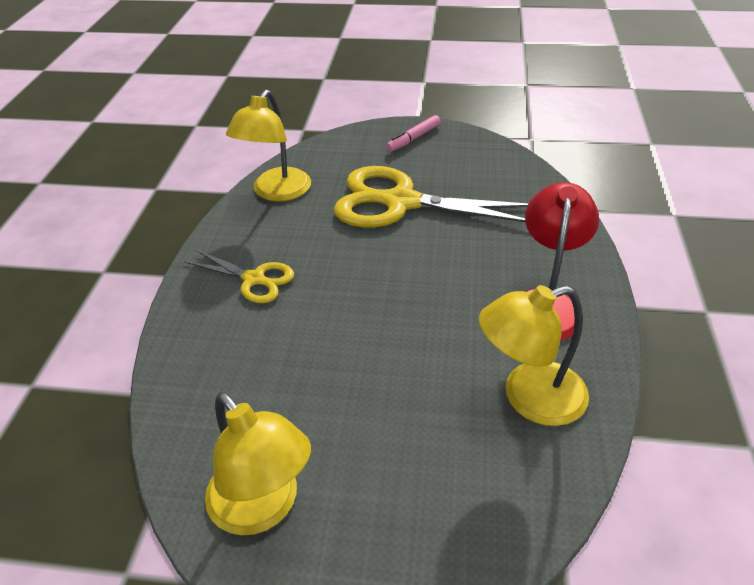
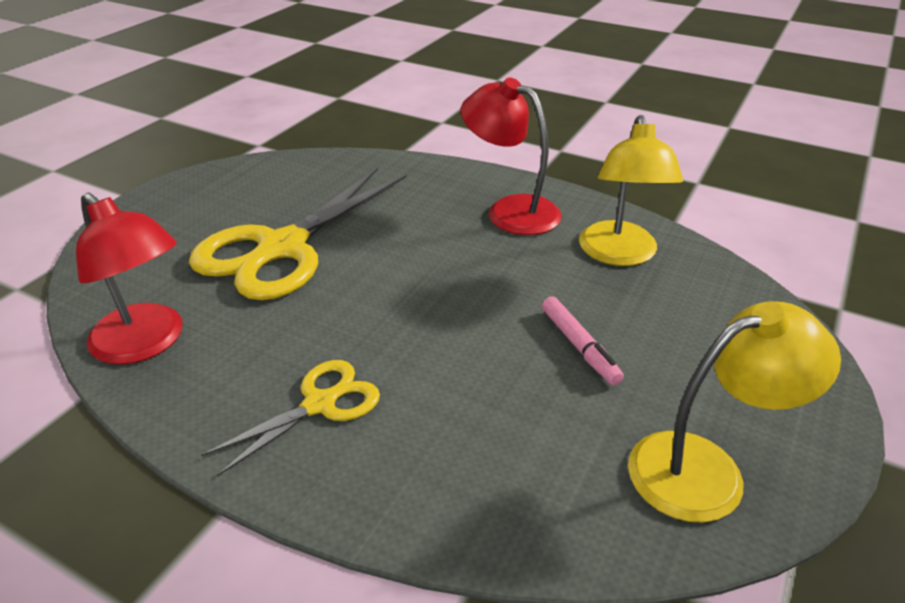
camera: 70 degrees left, 5 degrees down
(276, 192) = (146, 343): yellow lamp -> red lamp
(413, 138) = (168, 207): pink marker -> pink marker (579, 346)

